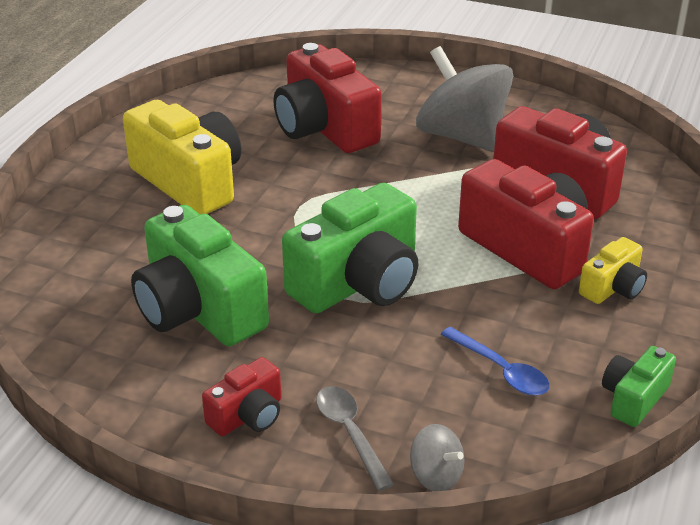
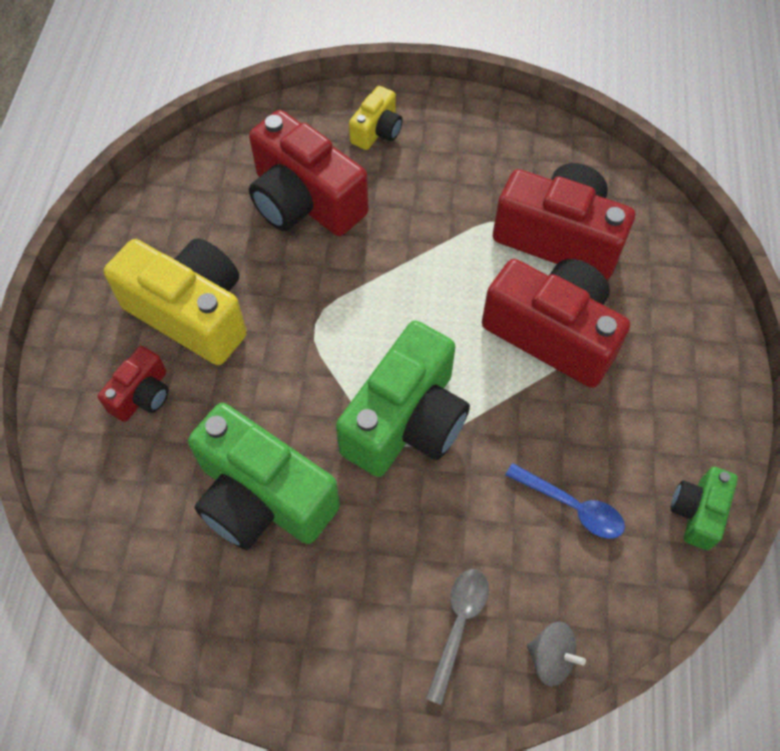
camera: 15 degrees left, 25 degrees up
(248, 415) = (357, 628): red camera -> red camera (142, 395)
(350, 433) = (458, 625): grey spoon -> grey spoon turned 60 degrees clockwise
(461, 136) = (446, 185): grey spinning top -> none
(613, 288) = (644, 370): yellow camera -> yellow camera (377, 131)

